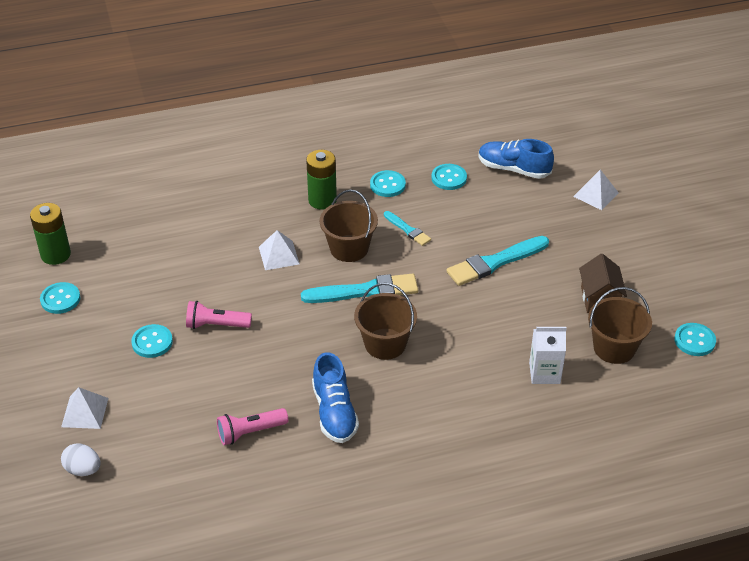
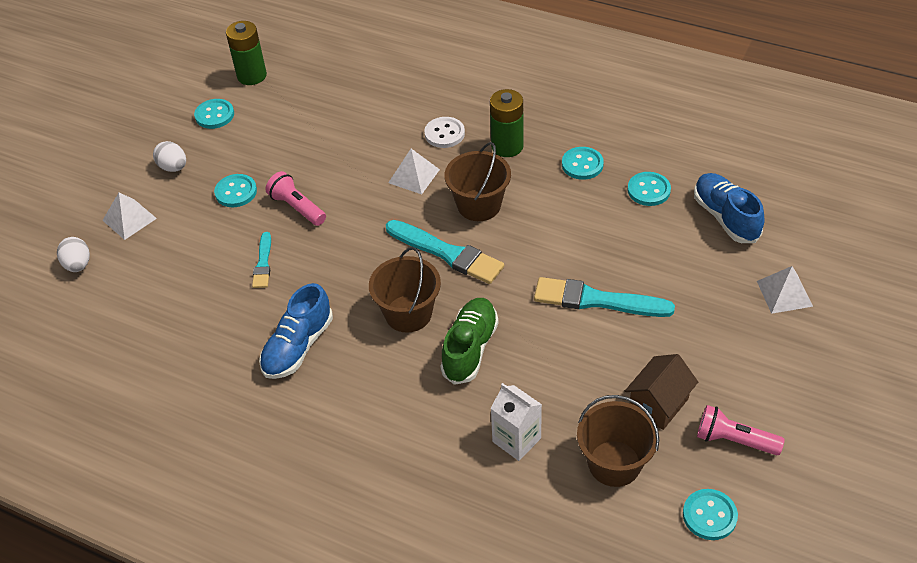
camera: 45 degrees right, 5 degrees up
(74, 355) = (173, 167): none -> white egg
(250, 432) = (218, 318): pink flashlight -> pink flashlight (734, 440)
(266, 215) = (444, 134): none -> white button
(407, 230) = (551, 218): turquoise brush -> turquoise brush (263, 263)
(452, 339) = (470, 348): none -> green shoe

